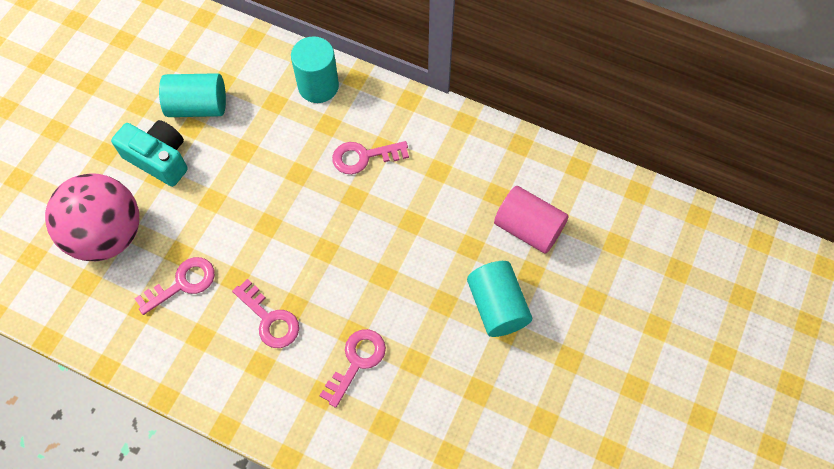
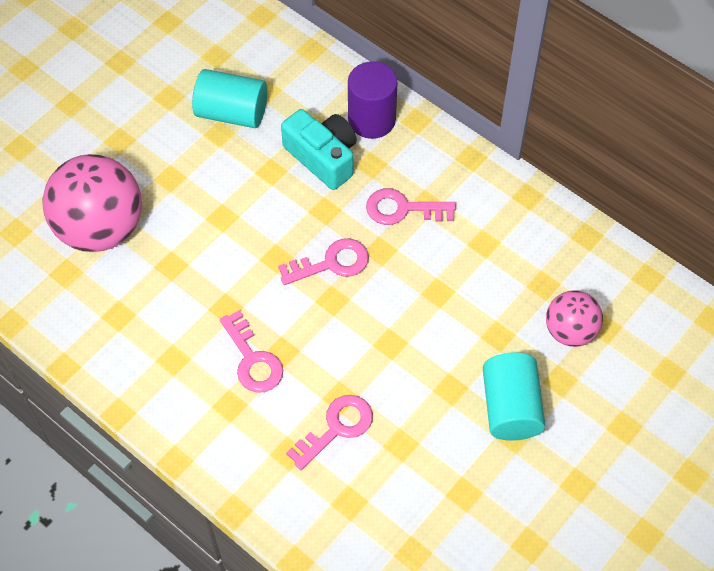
camera: 15 degrees right, 5 degrees down
(159, 159) = (175, 160): turquoise camera -> turquoise camera (323, 157)
(183, 283) = (168, 299): pink key -> pink key (332, 263)
(318, 86) = (371, 120): turquoise cylinder -> purple cylinder
(528, 228) = (570, 331): pink cylinder -> pink ball

